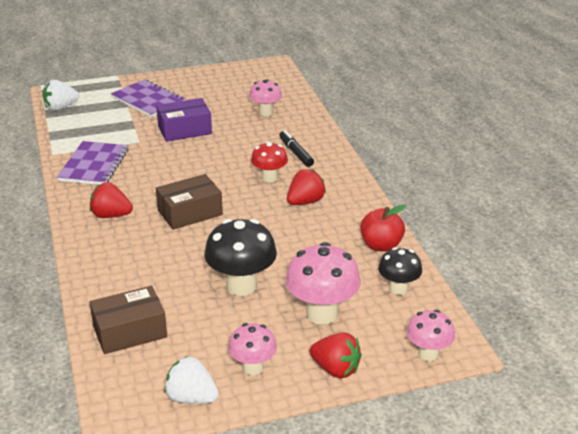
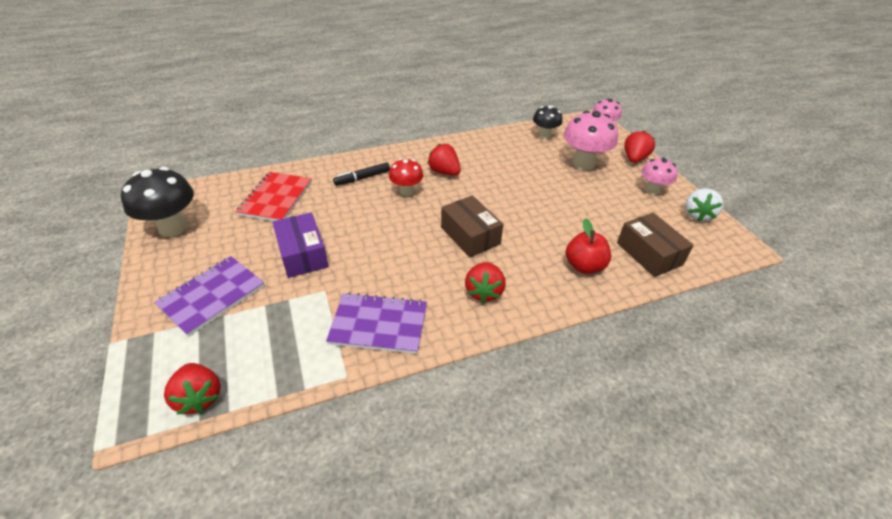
camera: 95 degrees left, 10 degrees up
(60, 107) = (199, 397): white strawberry -> red strawberry
(241, 286) = (567, 199): black mushroom -> black mushroom (173, 227)
(265, 112) = (276, 198): pink mushroom -> red notebook
(381, 245) = (497, 140): red apple -> red apple (584, 266)

